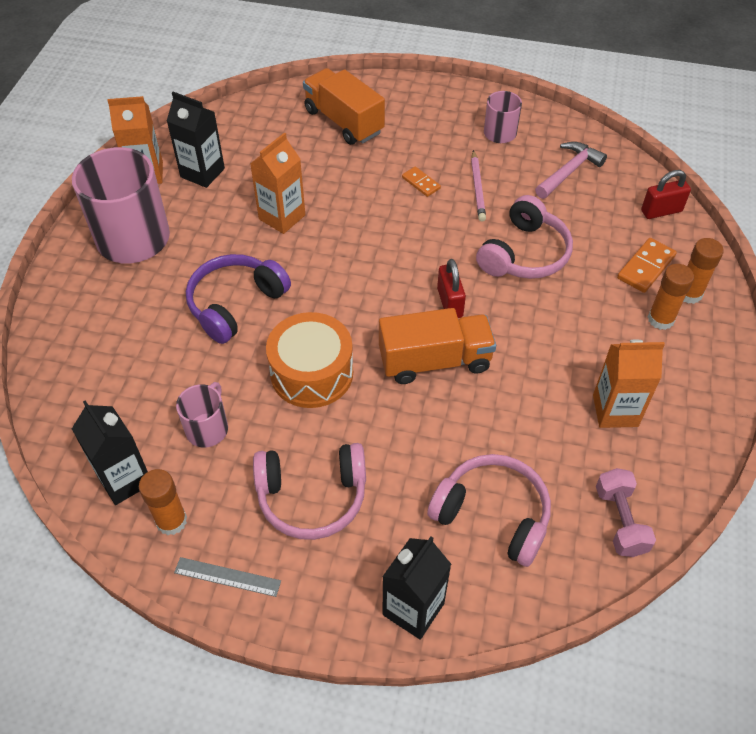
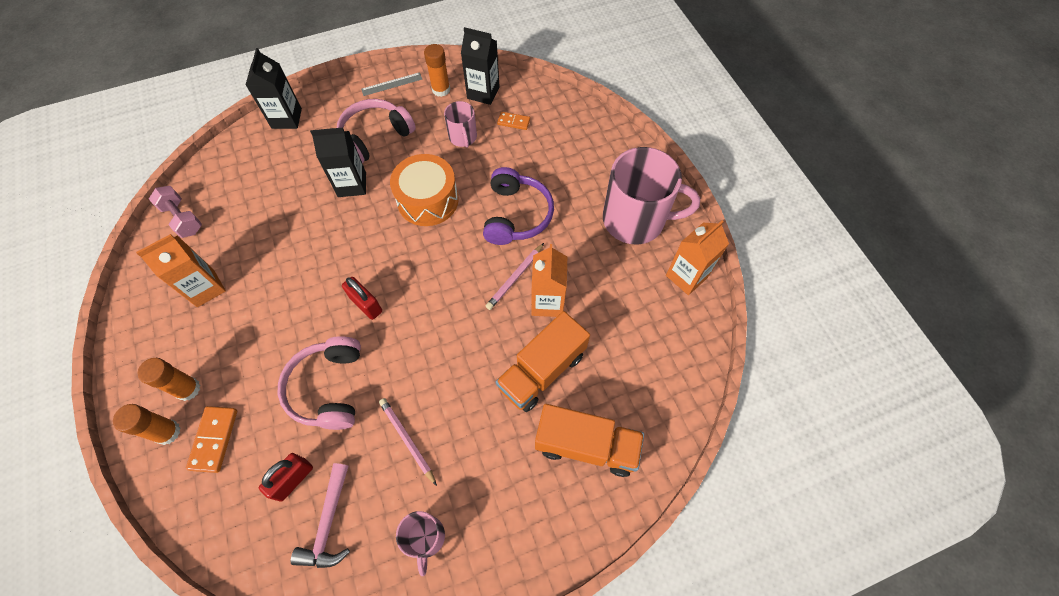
camera: 145 degrees right, 10 degrees up
(202, 173) = (647, 305): black carton -> black carton (352, 184)
(291, 250) = (515, 278): none -> pink pencil
(421, 183) = (462, 412): orange domino -> orange domino (513, 122)
(434, 361) = (351, 253): orange truck -> orange truck (542, 370)
(493, 514) = (264, 182): pink headphones -> none
(661, 211) = (215, 525): red padlock -> red padlock (293, 479)

